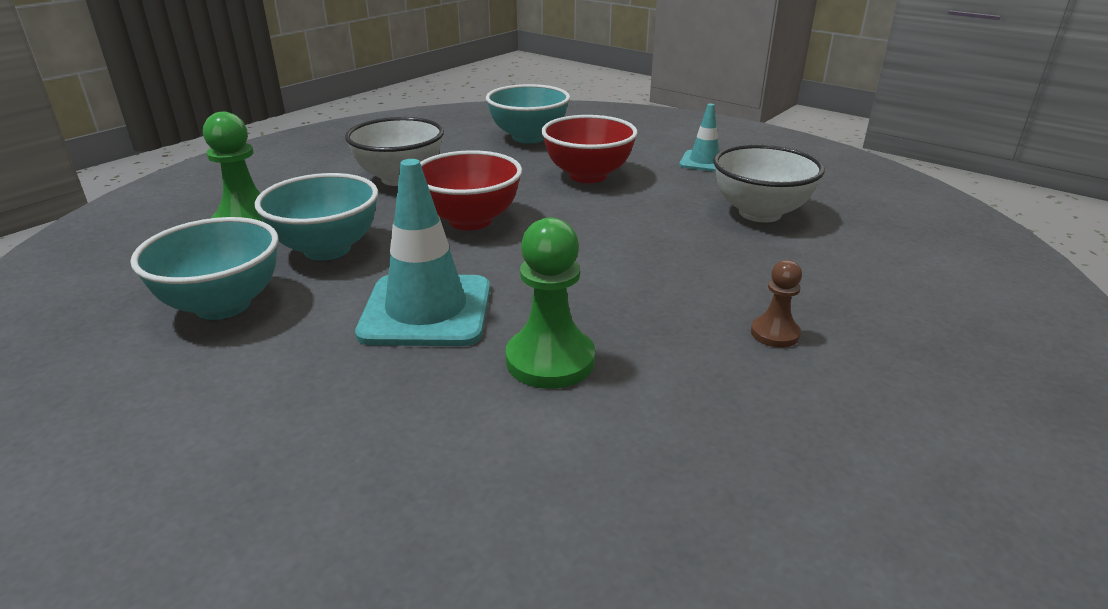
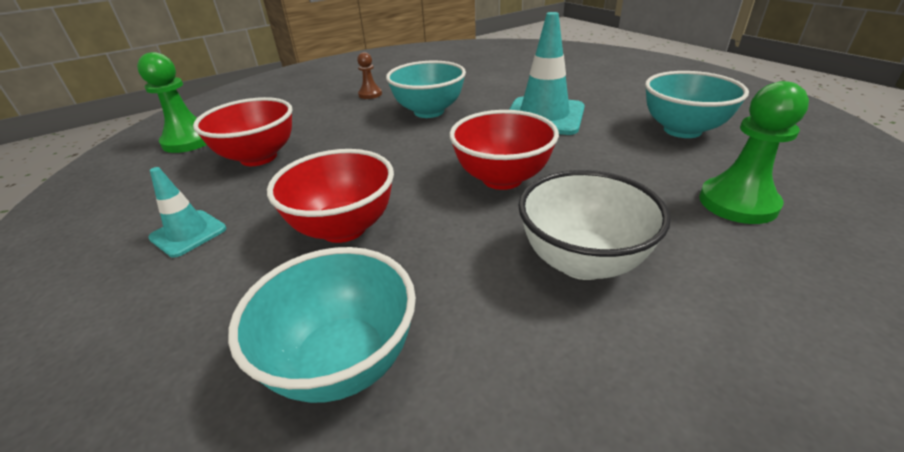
camera: 160 degrees left, 5 degrees up
(327, 249) = (630, 164): turquoise bowl -> turquoise bowl (429, 112)
(550, 360) = (483, 93): green pawn -> green pawn (189, 141)
(760, 213) = (258, 157): white bowl -> red bowl

